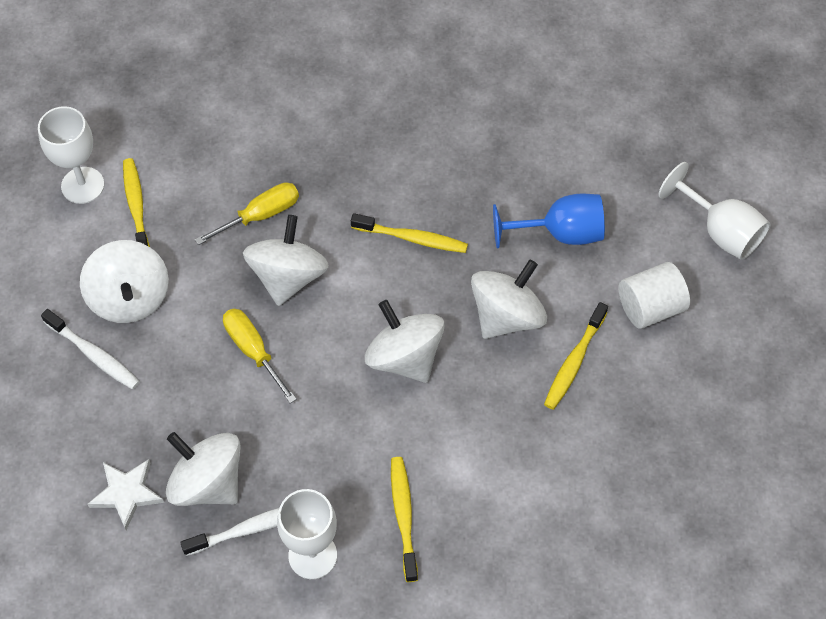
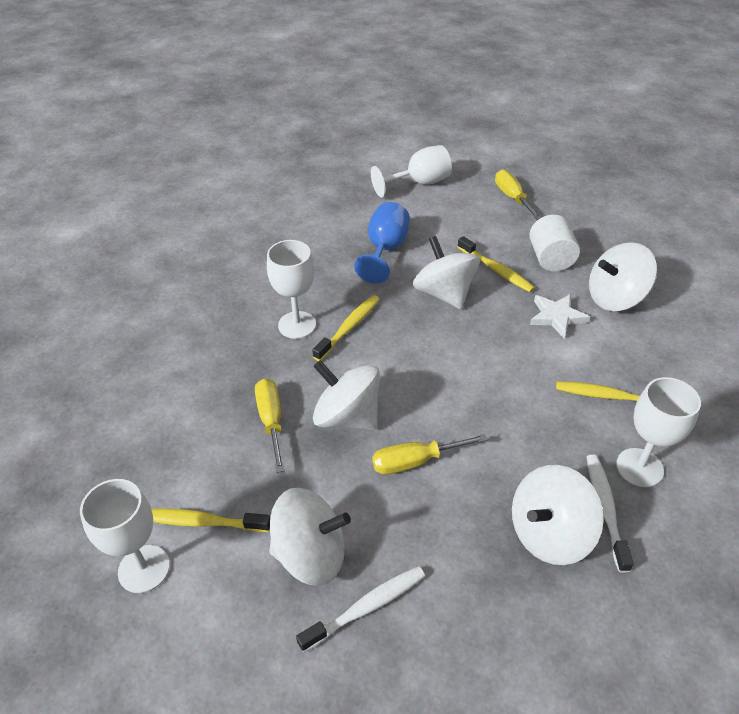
camera: 70 degrees left, 15 degrees down
(127, 493) = (547, 613): white star -> white star (557, 317)
(397, 189) = (297, 325): none -> white goblet
(404, 357) = (460, 359): white spinning top -> white spinning top (615, 298)
(650, 307) = (465, 225): white cylinder -> white cylinder (550, 259)
(741, 350) = (512, 198): none -> yellow screwdriver

